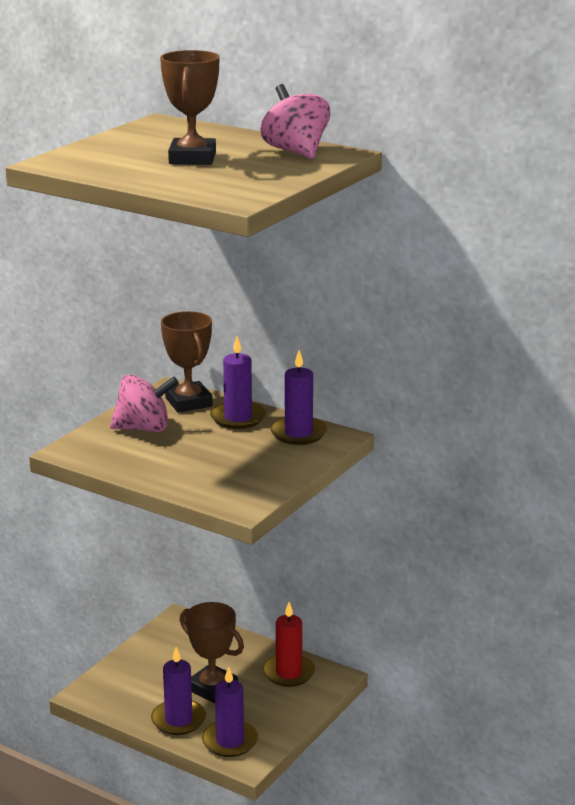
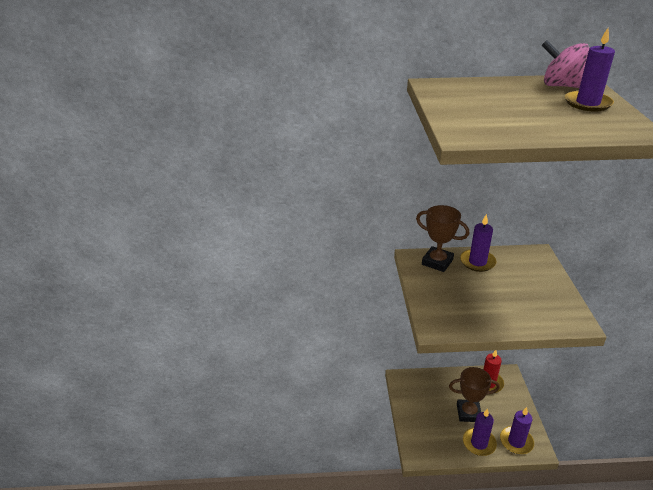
camera: 35 degrees left, 10 degrees up
(144, 428) = (446, 292): pink spinning top -> none
(192, 158) = (528, 107): brown trophy -> none
(298, 433) = (520, 259): purple candle -> purple candle (587, 103)

